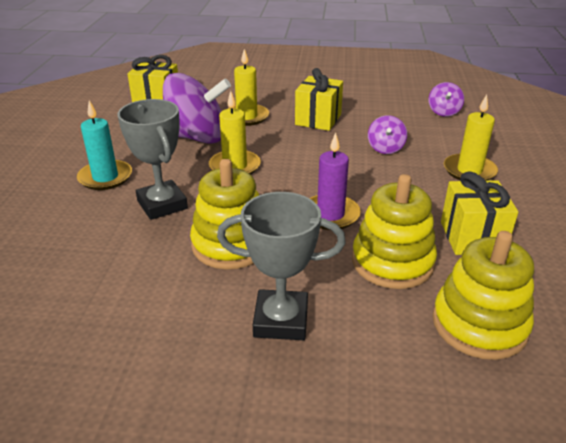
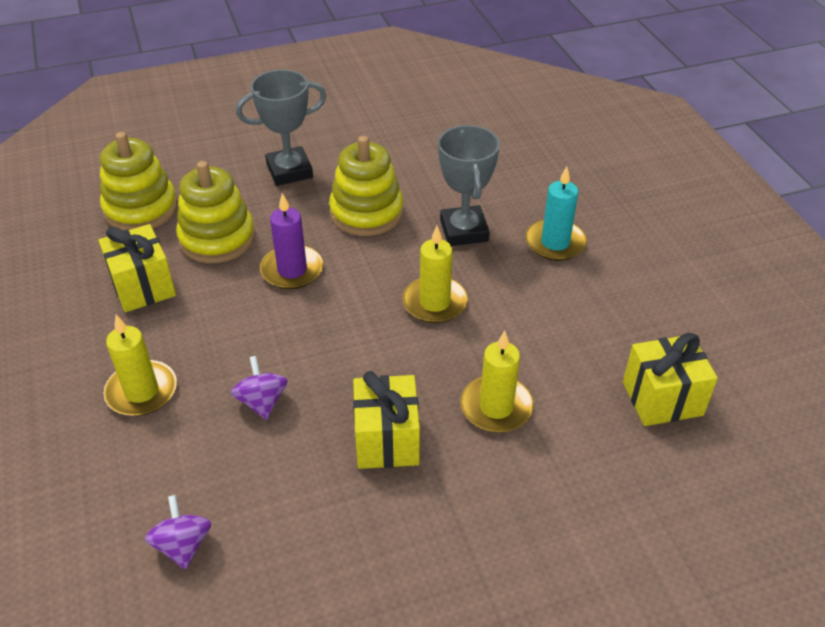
camera: 155 degrees right, 10 degrees up
(162, 204) = (464, 231): grey trophy -> grey trophy turned 45 degrees clockwise
(197, 137) = (523, 337): purple spinning top -> none

